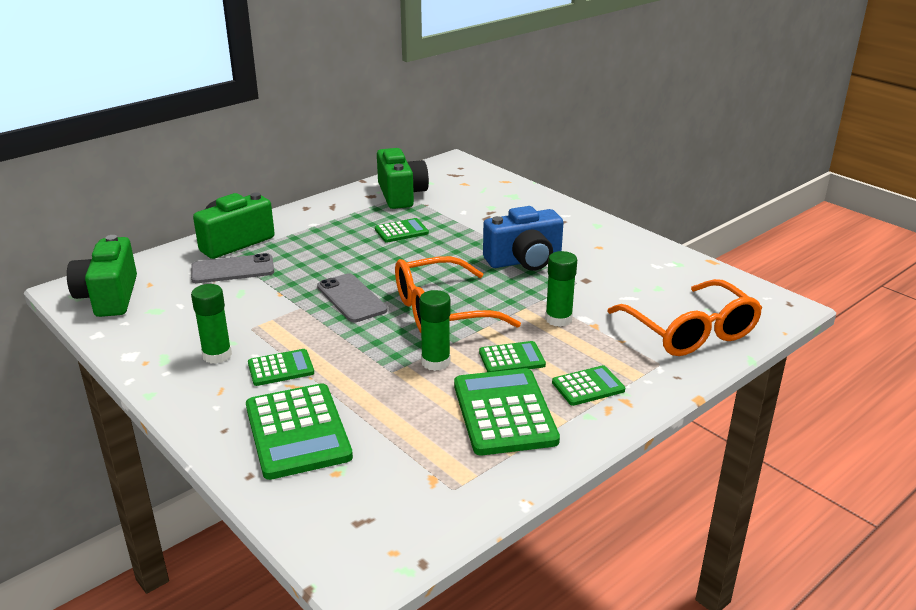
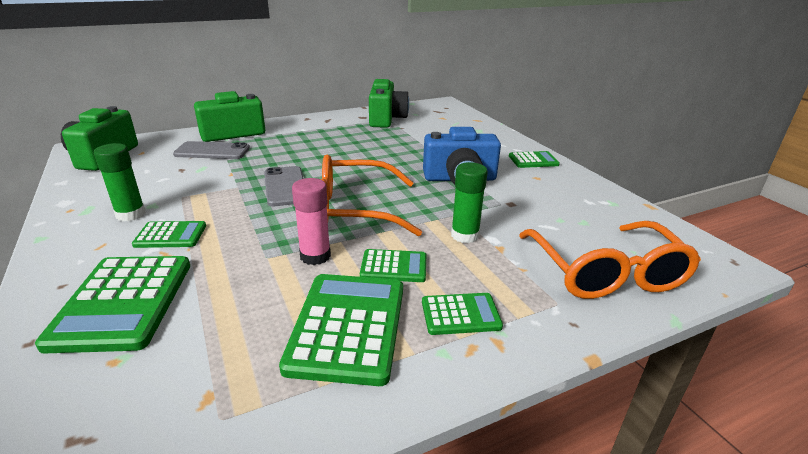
camera: 15 degrees right, 0 degrees up
(401, 231) = (367, 143): green calculator -> green calculator (533, 160)
(435, 362) = (315, 256): green glue stick -> pink glue stick

